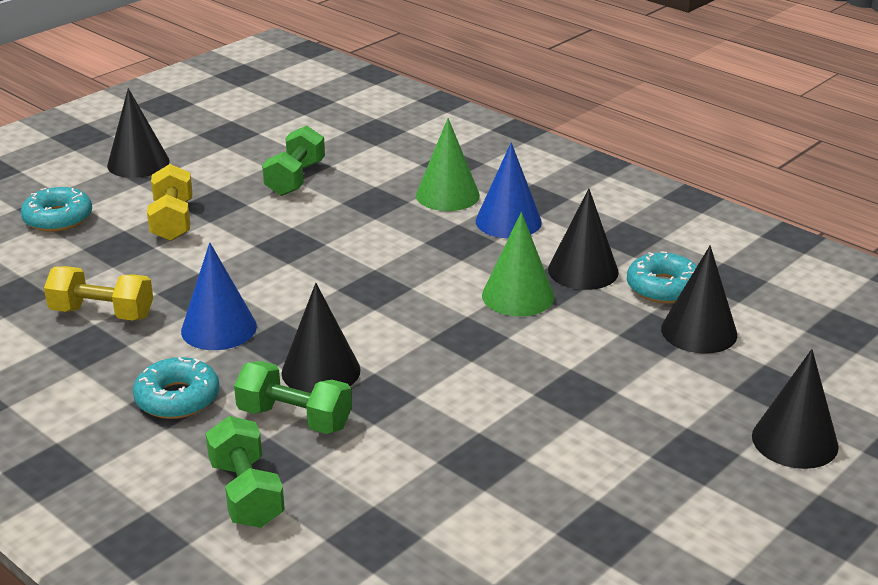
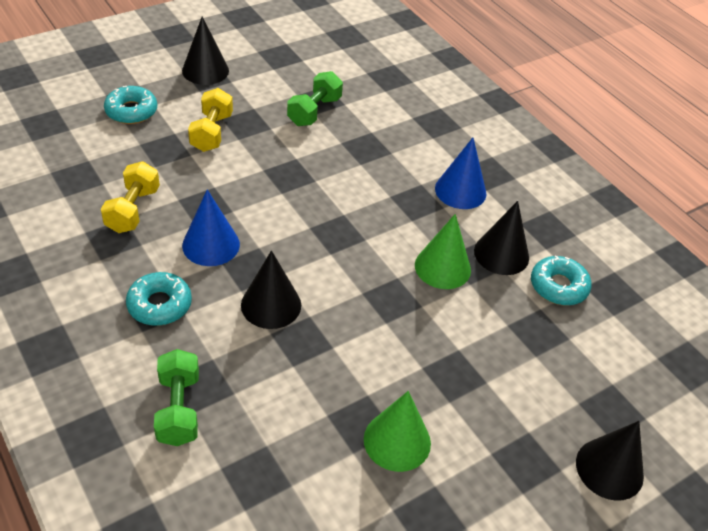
camera: 10 degrees right, 15 degrees up
(102, 313) = (133, 210): yellow dumbbell -> yellow dumbbell turned 75 degrees clockwise
(294, 418) = (237, 346): green dumbbell -> none
(447, 195) = (423, 154): green cone -> green cone (397, 441)
(699, 331) = (571, 338): black cone -> none

